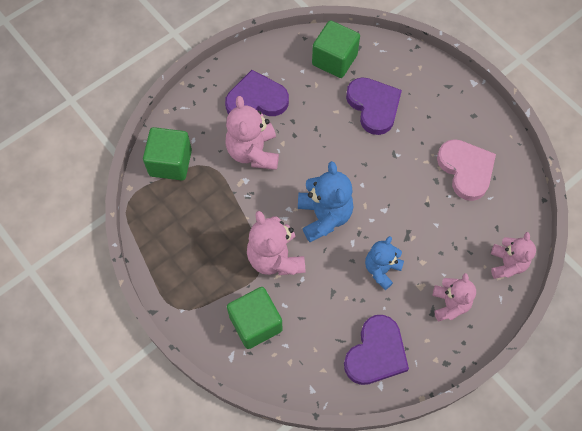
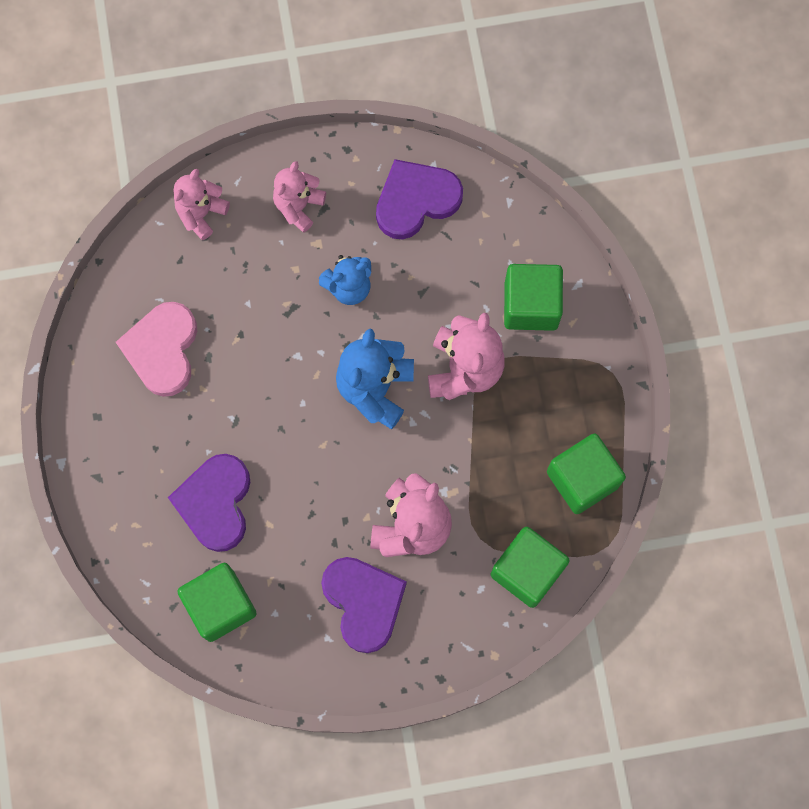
camera: 150 degrees left, 10 degrees up
(163, 231) = (582, 479): none -> green cube
(256, 100) = (363, 602): purple heart -> purple heart turned 135 degrees counterclockwise

